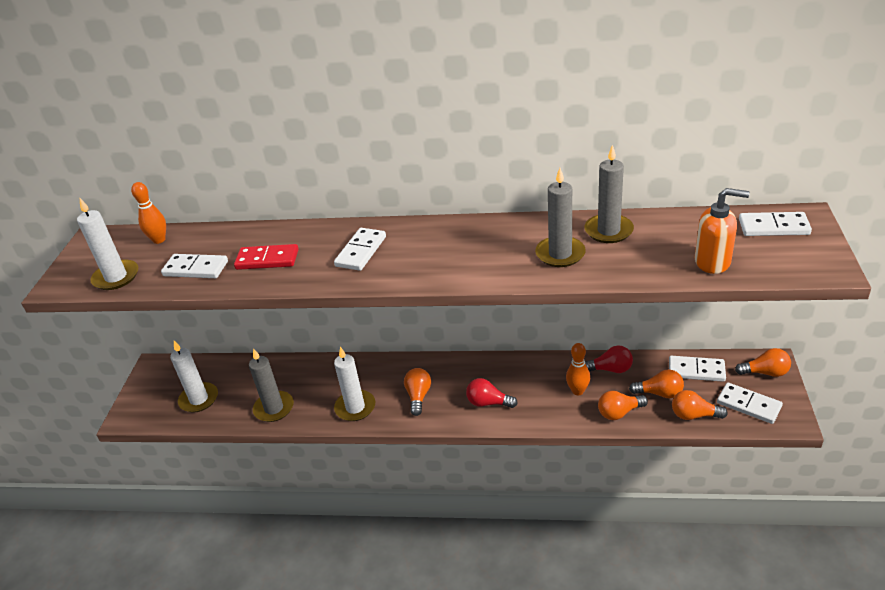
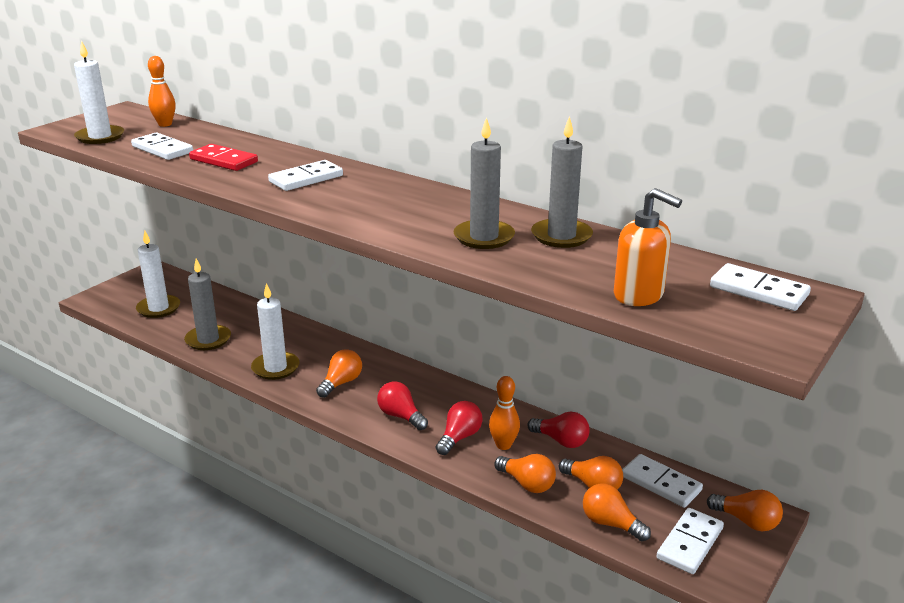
camera: 25 degrees right, 10 degrees down
(544, 400) = (459, 437): none -> red light bulb
(619, 412) = (527, 483): orange light bulb -> orange light bulb turned 150 degrees counterclockwise
(748, 405) = (690, 543): white domino -> white domino turned 60 degrees clockwise

